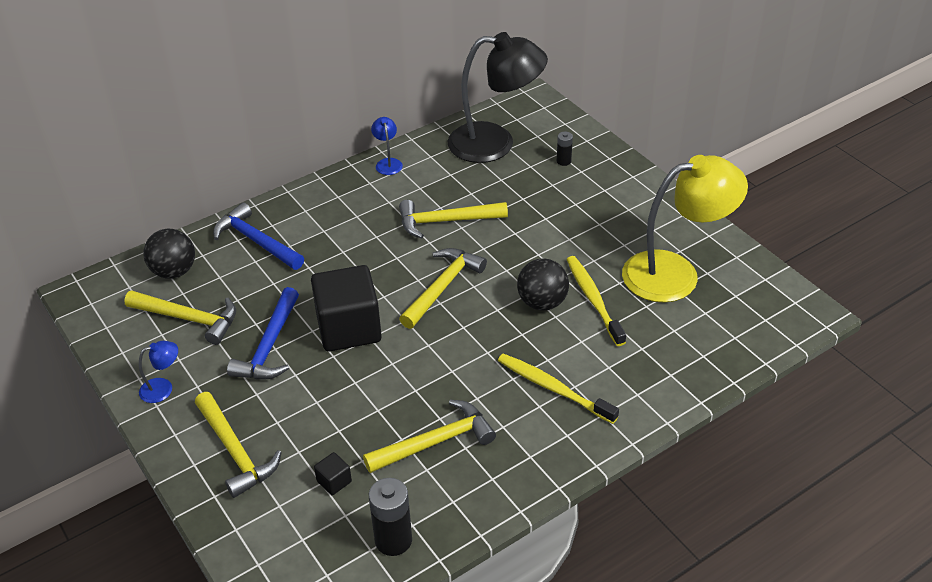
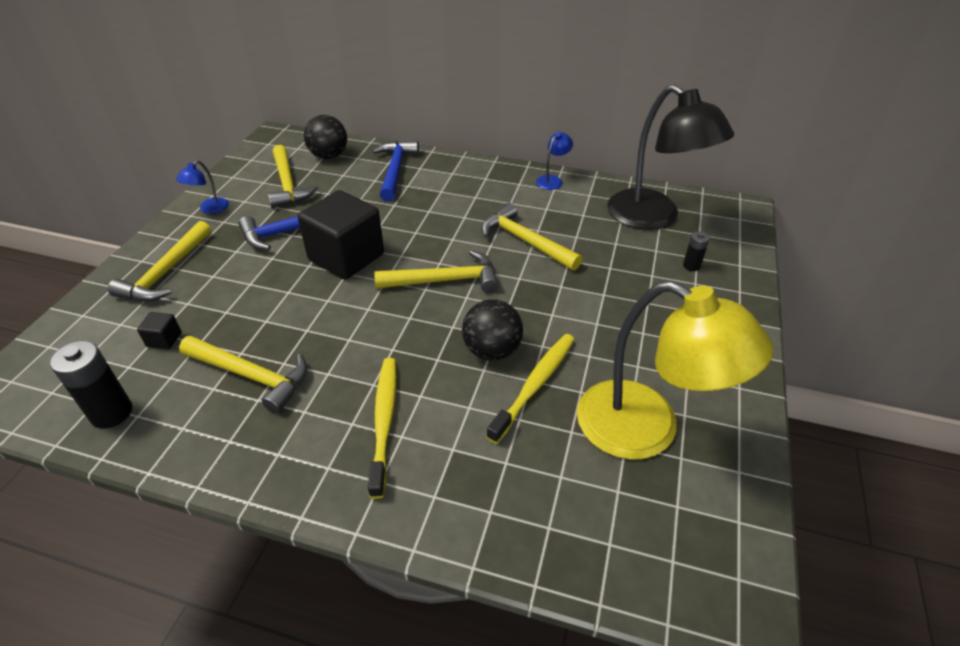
camera: 50 degrees right, 0 degrees up
(163, 388) = (209, 209): blue lamp -> blue lamp turned 90 degrees clockwise

